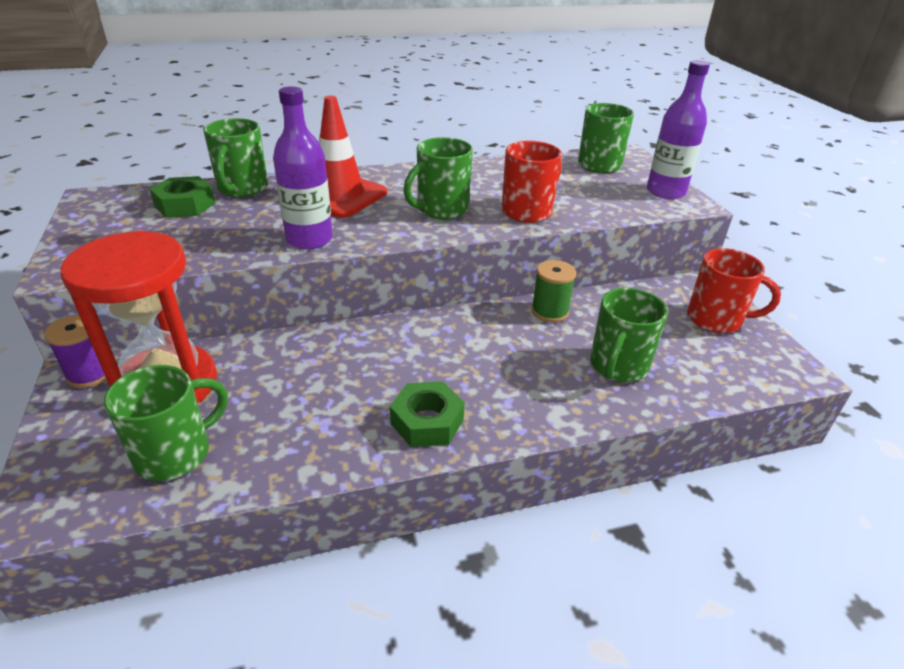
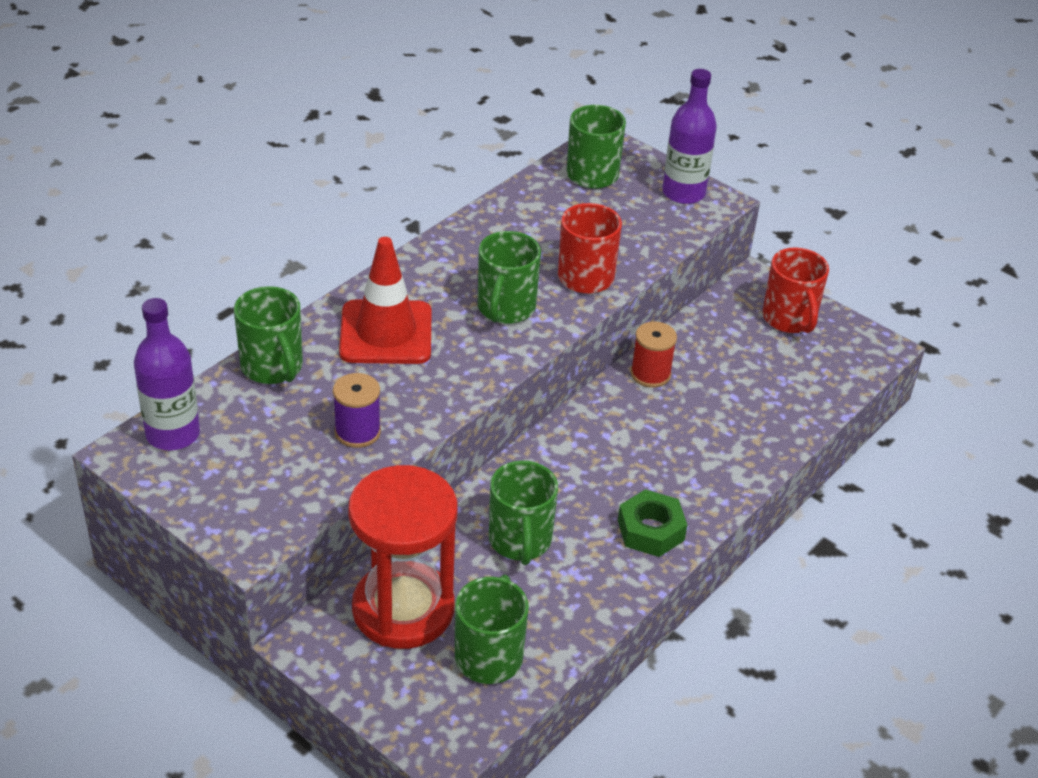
camera: 35 degrees left, 5 degrees up
(91, 373) = (319, 635): purple spool -> purple spool (357, 432)
(185, 205) = (245, 416): green nut -> none
(309, 239) = (429, 403): purple bottle -> purple bottle (173, 434)
(549, 311) = (650, 374): green spool -> red spool
(618, 366) = (749, 407): green mug -> green mug (520, 541)
(716, 319) = (789, 319): red mug -> red mug turned 90 degrees clockwise

